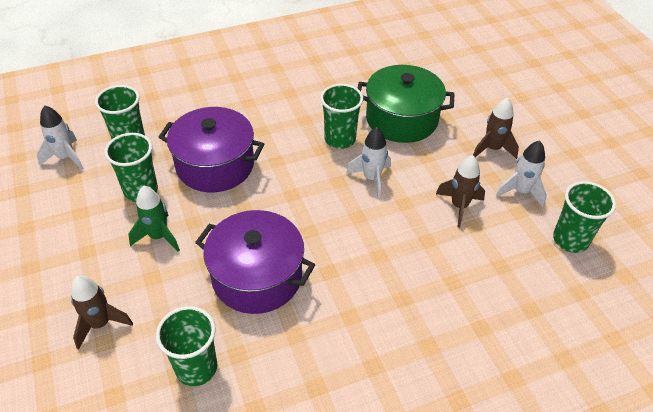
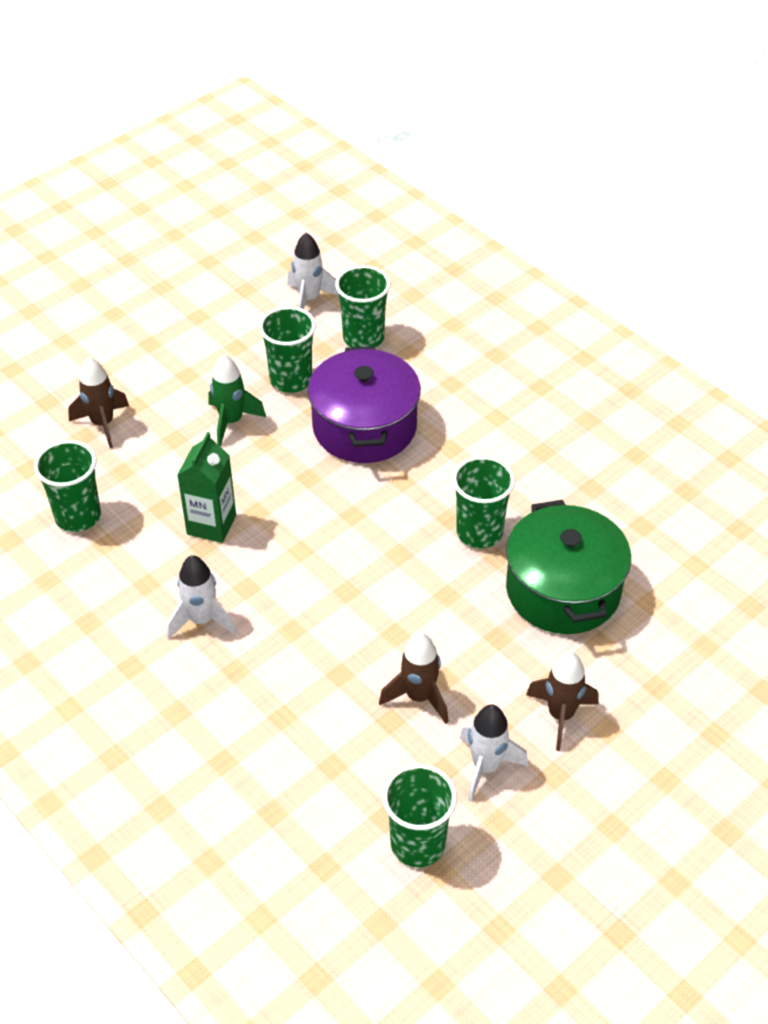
camera: 70 degrees right, 0 degrees up
(257, 276) = (211, 525): purple pot -> green carton
(371, 178) = (422, 587): white rocket -> white rocket (202, 620)

